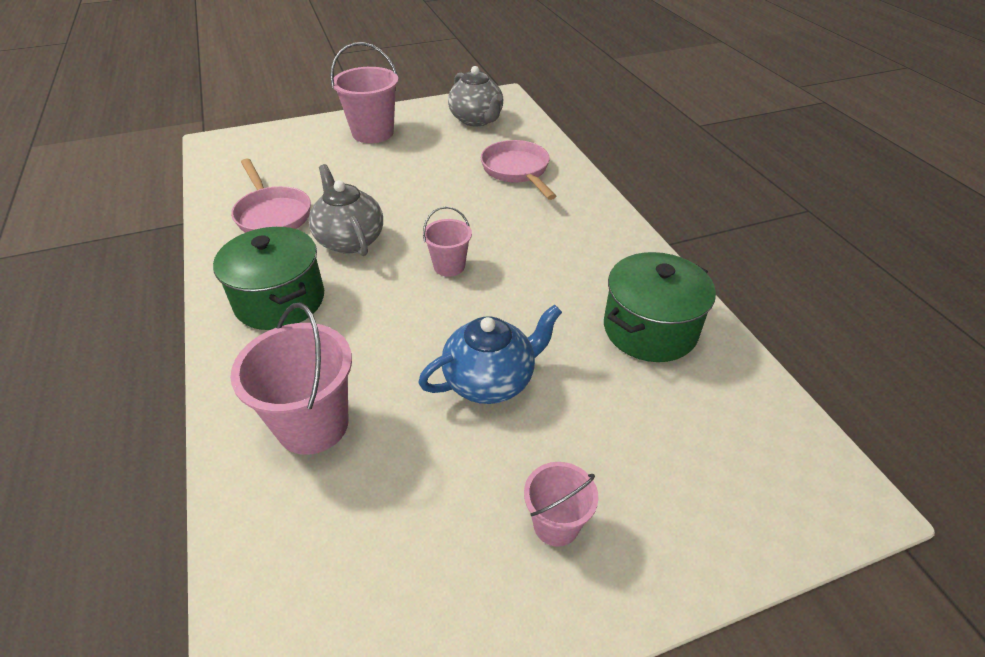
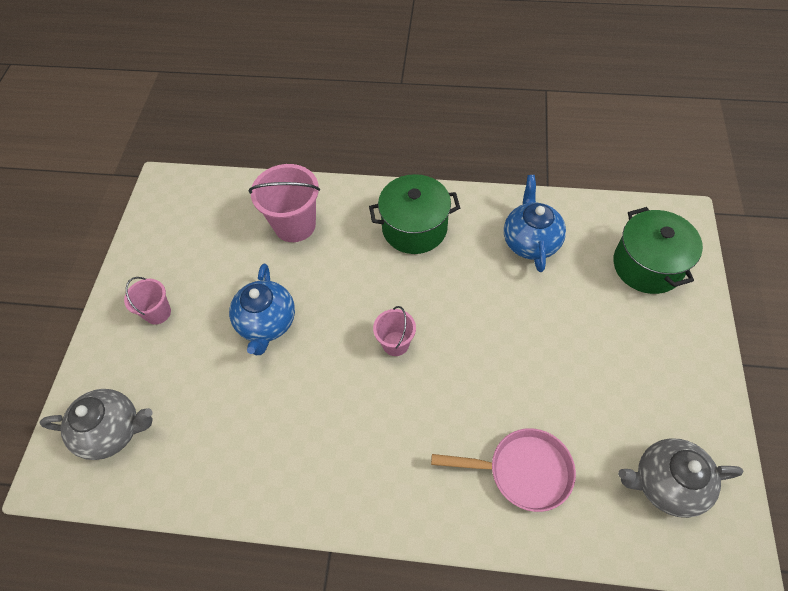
camera: 120 degrees right, 15 degrees up
(272, 214) = (530, 241): pink pan -> blue teapot
(349, 240) = (467, 285): grey teapot -> grey teapot (113, 431)
(373, 133) = (663, 356): pink bucket -> none
(650, 329) = (242, 453): green pot -> green pot (647, 265)

